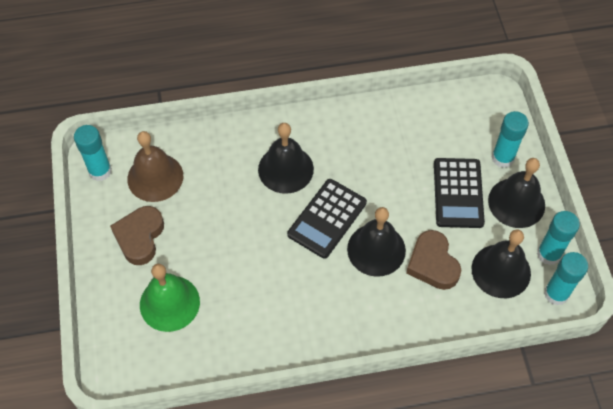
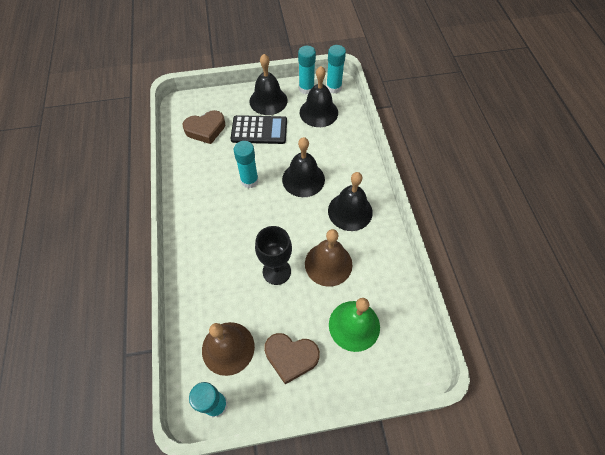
camera: 90 degrees left, 0 degrees up
(241, 220) = (276, 271): none -> black goblet
(249, 277) = (328, 264): none -> brown bell
(285, 169) = (229, 238): black bell -> black bell (350, 211)
(327, 218) = (276, 210): black calculator -> none
(432, 263) = (314, 147): brown heart -> brown heart (205, 129)
(502, 158) = (232, 105): turquoise glue stick -> turquoise glue stick (249, 181)

